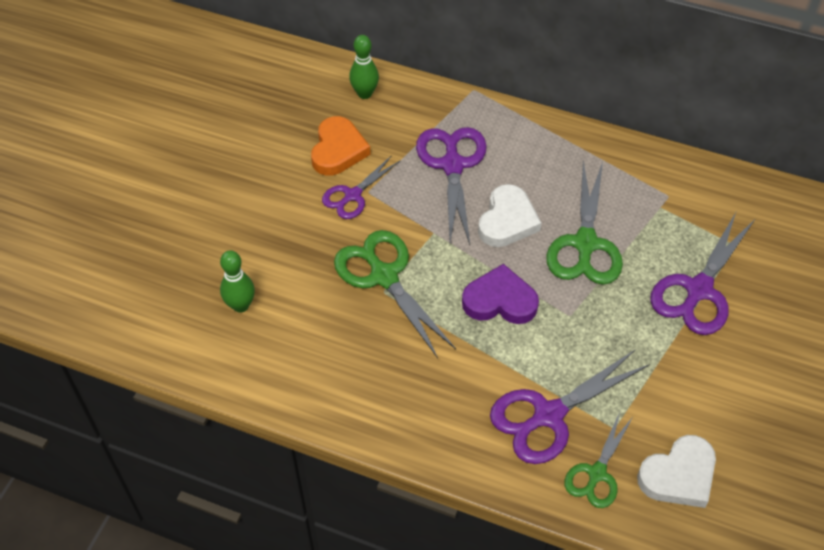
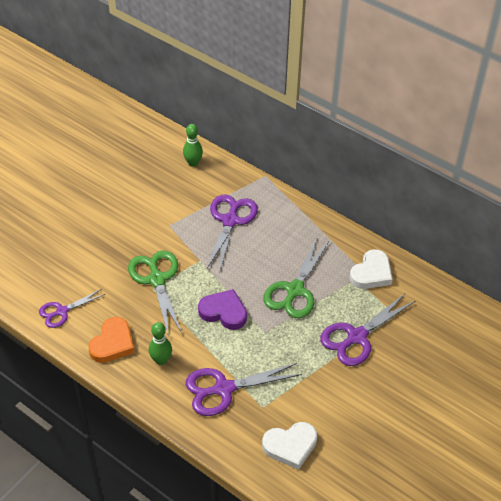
camera: 15 degrees right, 5 degrees down
(240, 305) = (61, 276): green bowling pin -> green bowling pin (161, 360)
(338, 150) = (161, 195): orange heart -> orange heart (112, 343)
(352, 195) = (158, 225): purple scissors -> purple scissors (62, 311)
(507, 220) = (250, 264): white heart -> white heart (371, 273)
(596, 474) = (238, 431): green scissors -> none

